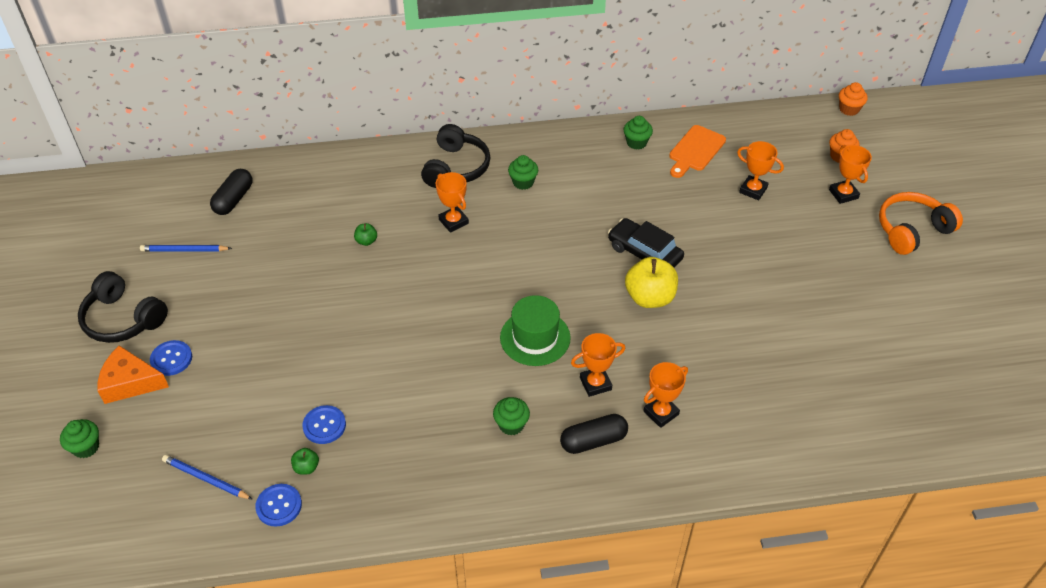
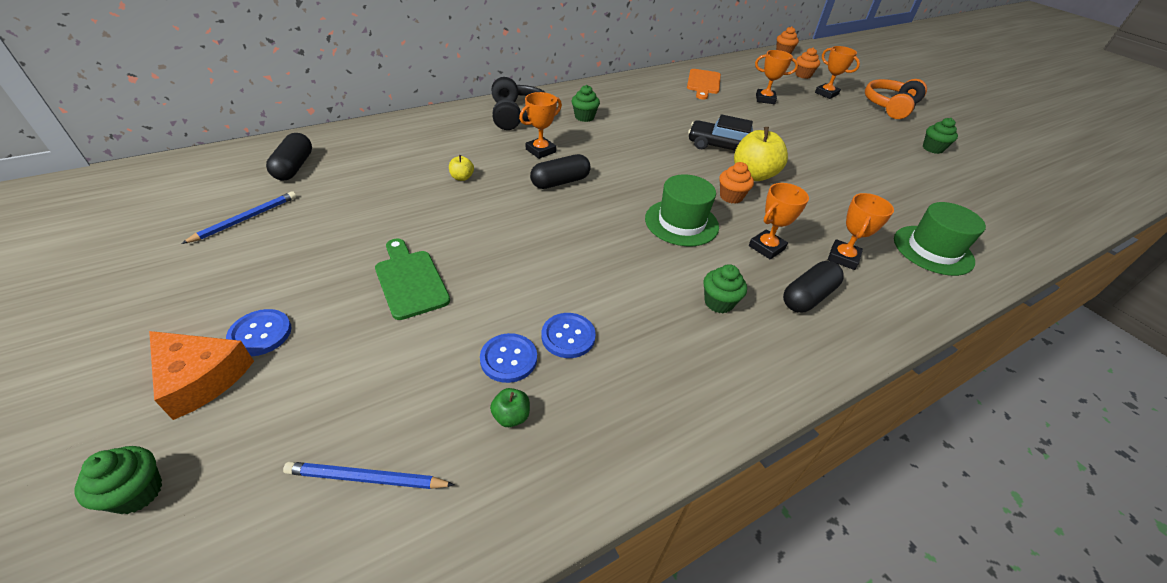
camera: 25 degrees left, 5 degrees down
(123, 319) = (172, 304): black headphones -> none
(130, 382) = (201, 378): orange cheese -> orange cheese turned 135 degrees counterclockwise
(184, 250) = (245, 219): blue pencil -> blue pencil turned 150 degrees clockwise
(279, 506) = (497, 481): blue button -> blue button (568, 336)
(283, 340) = (410, 281): none -> green cutting board
(366, 241) = (462, 177): green apple -> yellow apple
(451, 265) = (560, 182): none -> black capsule
(453, 221) = (540, 151): orange trophy -> orange trophy turned 75 degrees counterclockwise
(605, 319) = (731, 197): none -> orange cupcake
(636, 143) = (656, 84): green cupcake -> green cupcake (932, 148)
(762, 429) = (933, 250): none -> green hat

